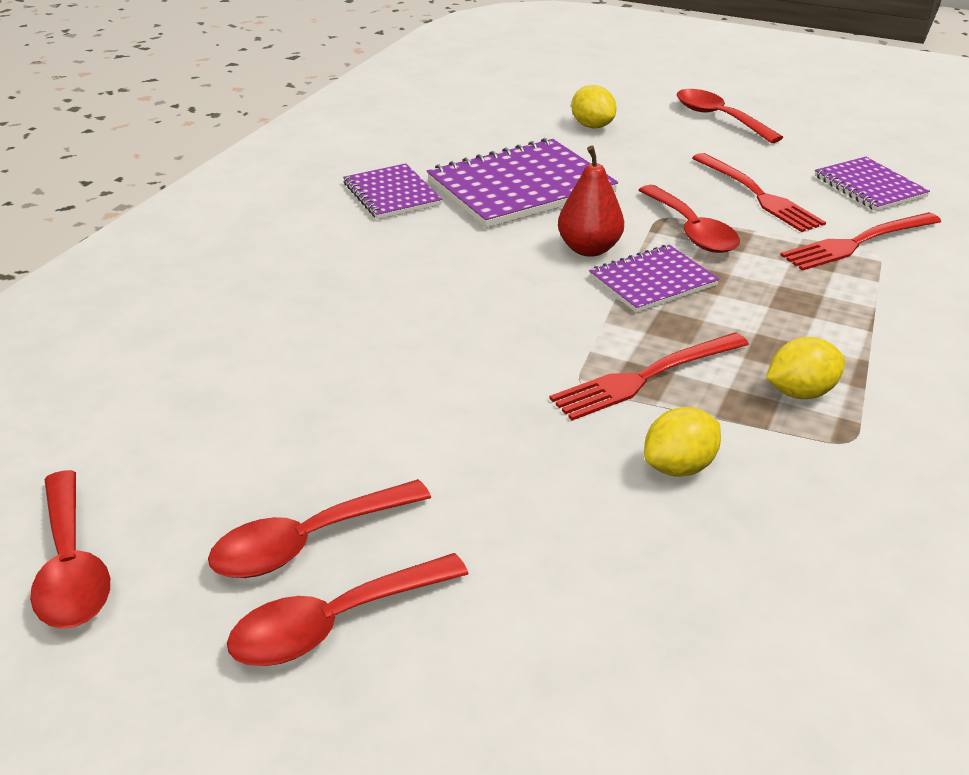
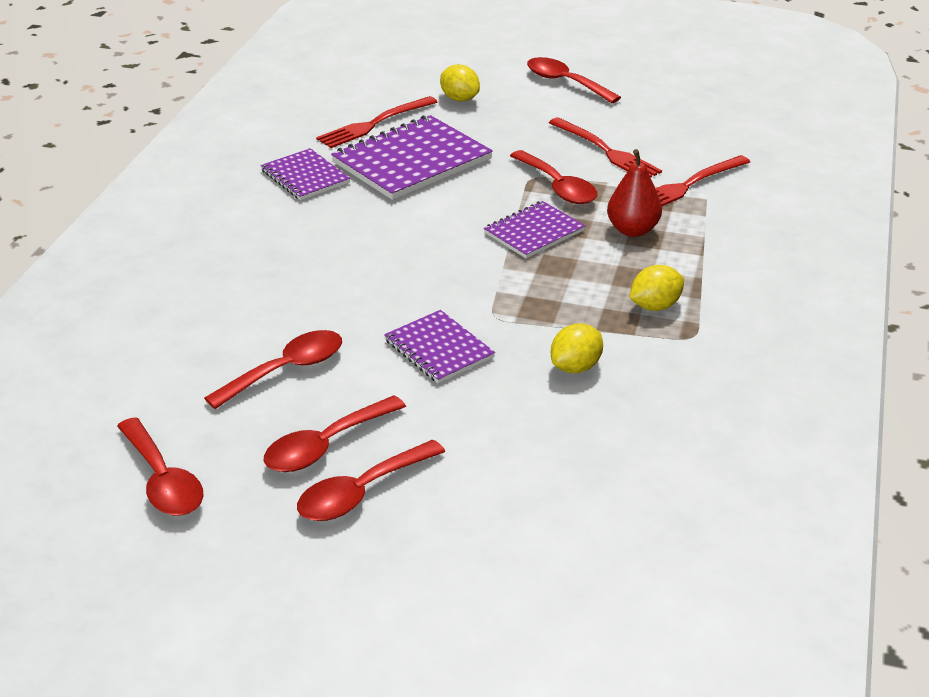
camera: 10 degrees left, 0 degrees up
(290, 427) = (286, 370): none -> red spoon
(589, 249) = (479, 210): red pear -> red pear (632, 230)
(644, 378) = (540, 307): red fork -> red fork (373, 124)
(869, 187) = (693, 136): purple notebook -> purple notebook (438, 349)

